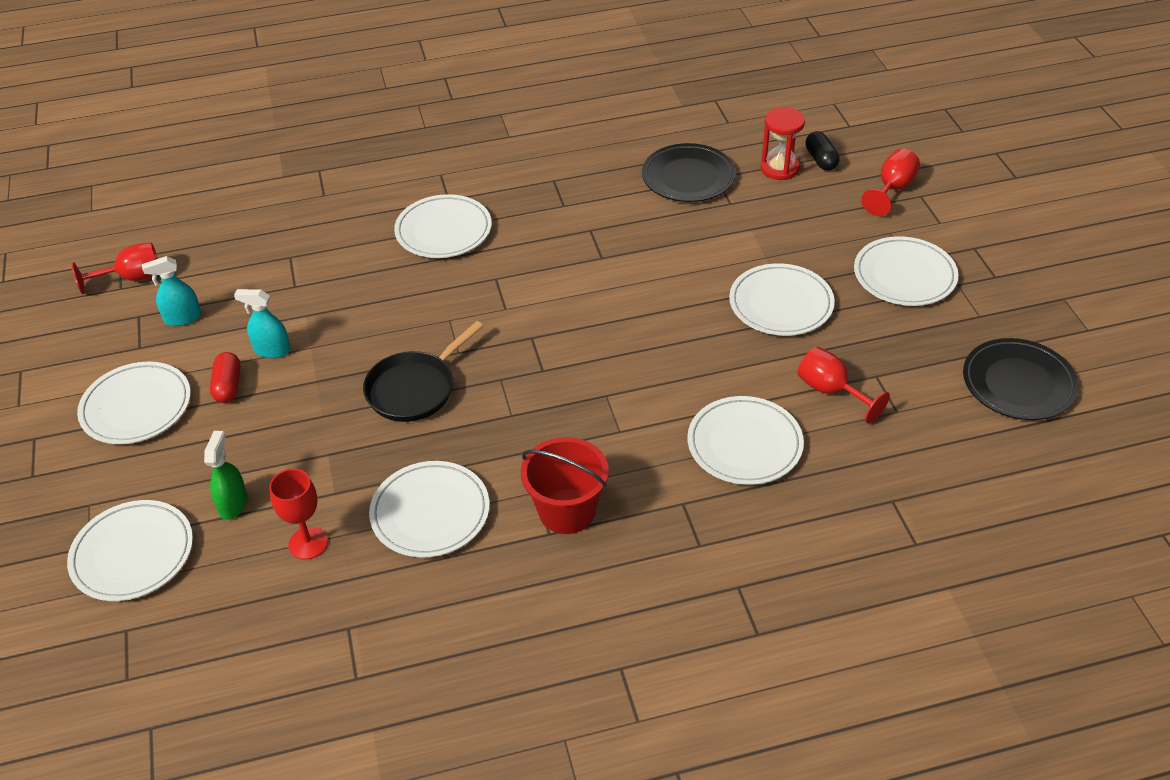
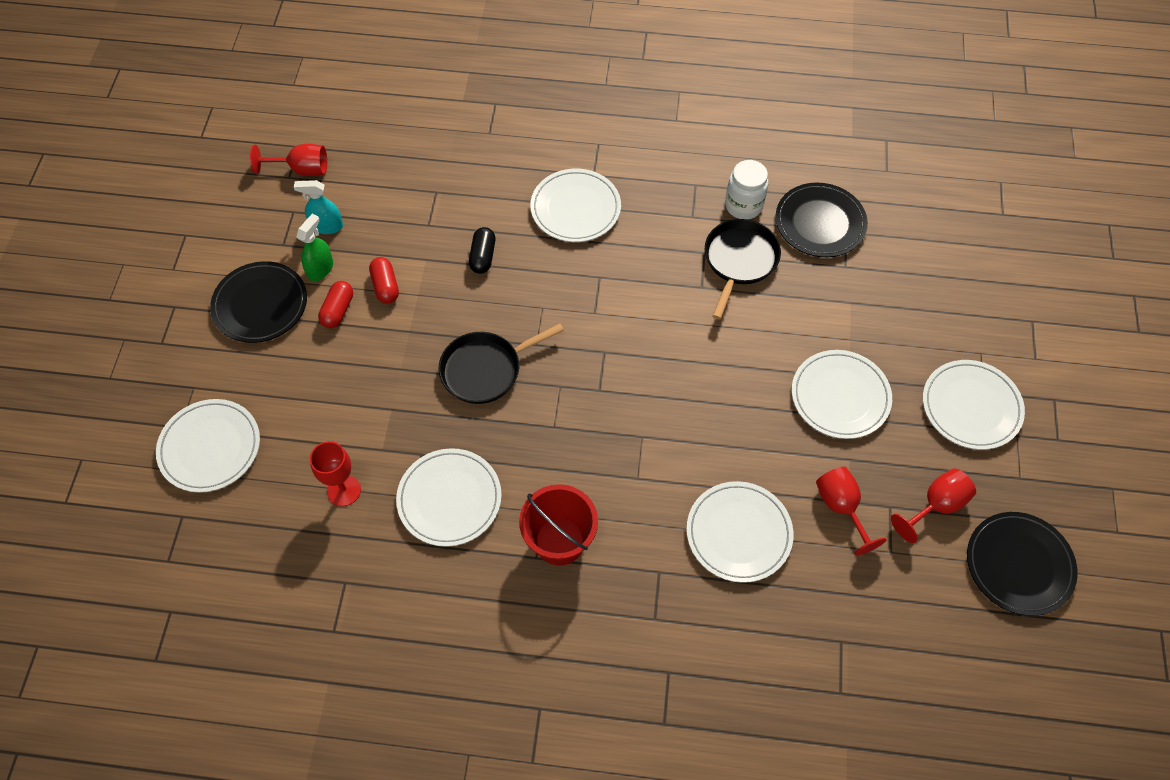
camera: 20 degrees right, 15 degrees up
(136, 407) = (260, 305): white plate -> black plate
(233, 504) = (300, 429): green spray bottle -> green spray bottle (320, 269)
(272, 350) = (385, 286): turquoise spray bottle -> red capsule
(609, 184) = (743, 206): none -> white jar
(627, 227) = (739, 261): none -> black pan
(779, 168) = (910, 242): red hourglass -> none
(821, 160) = (955, 245): black capsule -> black capsule (483, 256)
(892, 189) = (1008, 304): red goblet -> red goblet (936, 506)

